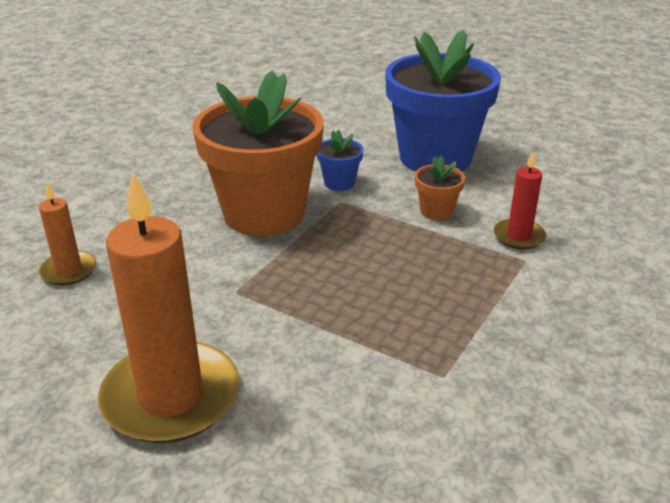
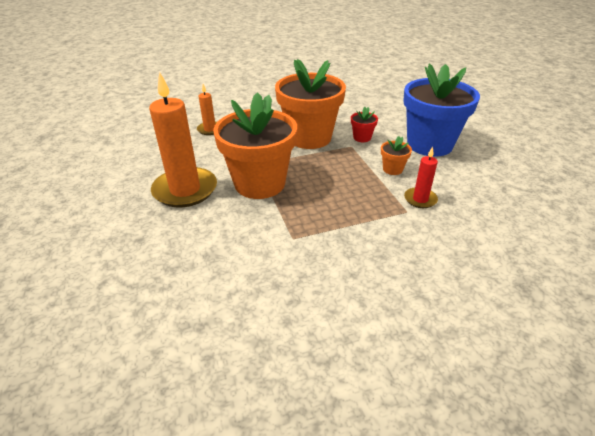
camera: 40 degrees right, 5 degrees up
(285, 320) = (259, 183): none -> orange flower pot
(339, 183) = (362, 138): blue flower pot -> red flower pot

